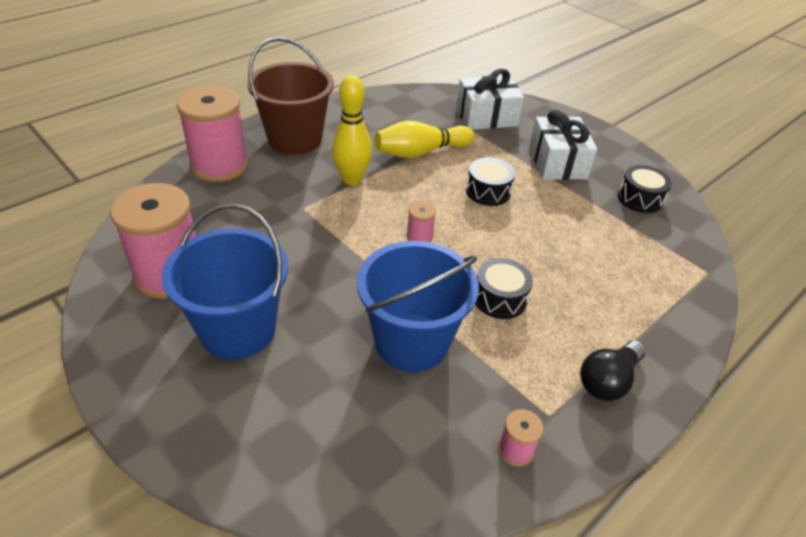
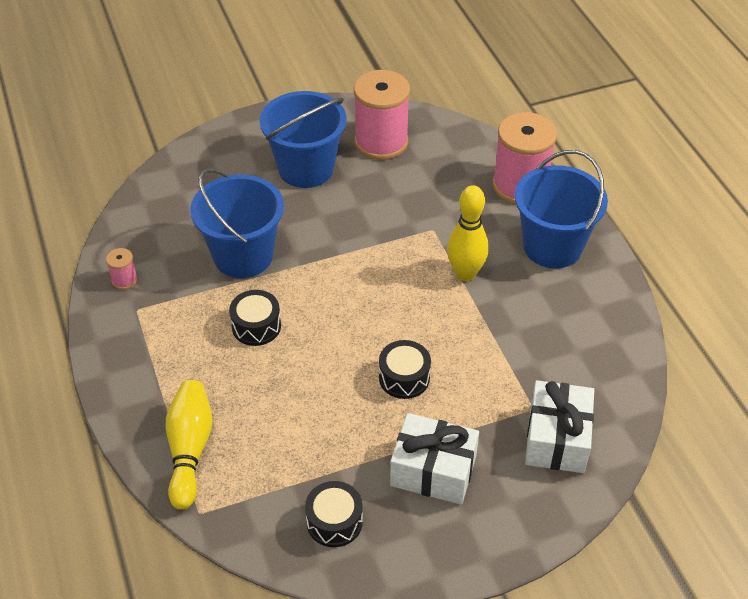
camera: 115 degrees right, 5 degrees up
(295, 139) = (552, 246): brown bucket -> blue bucket
(419, 236) = (358, 298): pink spool -> none
(420, 152) = (496, 344): yellow bowling pin -> yellow bowling pin (190, 450)
(608, 381) = (139, 359): black light bulb -> none

